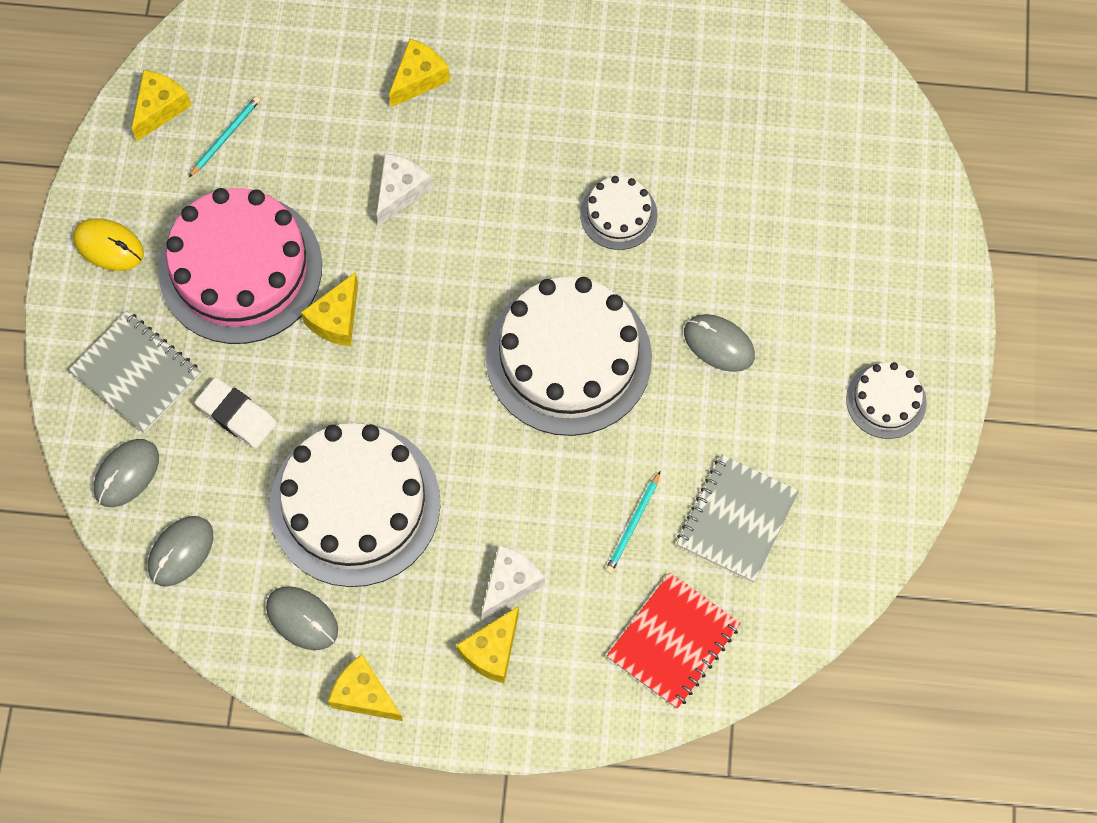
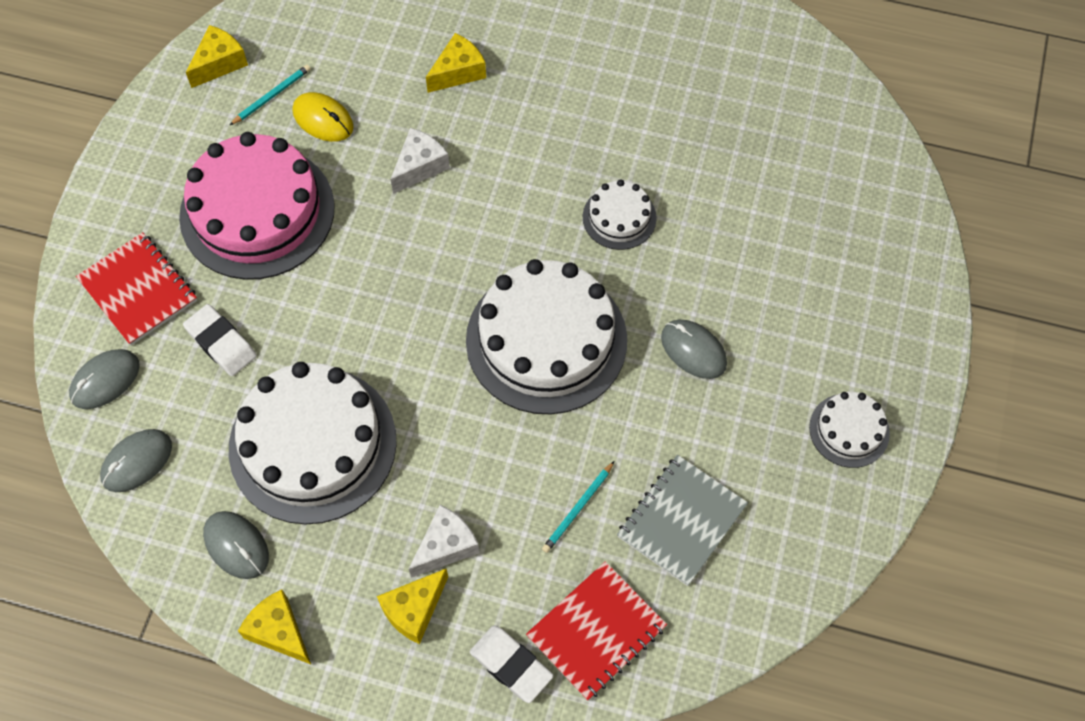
camera: 10 degrees right, 5 degrees down
(109, 246) = (142, 174): yellow mouse -> yellow mouse (323, 119)
(136, 373) = (138, 290): grey notebook -> red notebook
(336, 319) = (334, 271): yellow cheese -> none
(597, 688) = (511, 665): none -> white eraser

